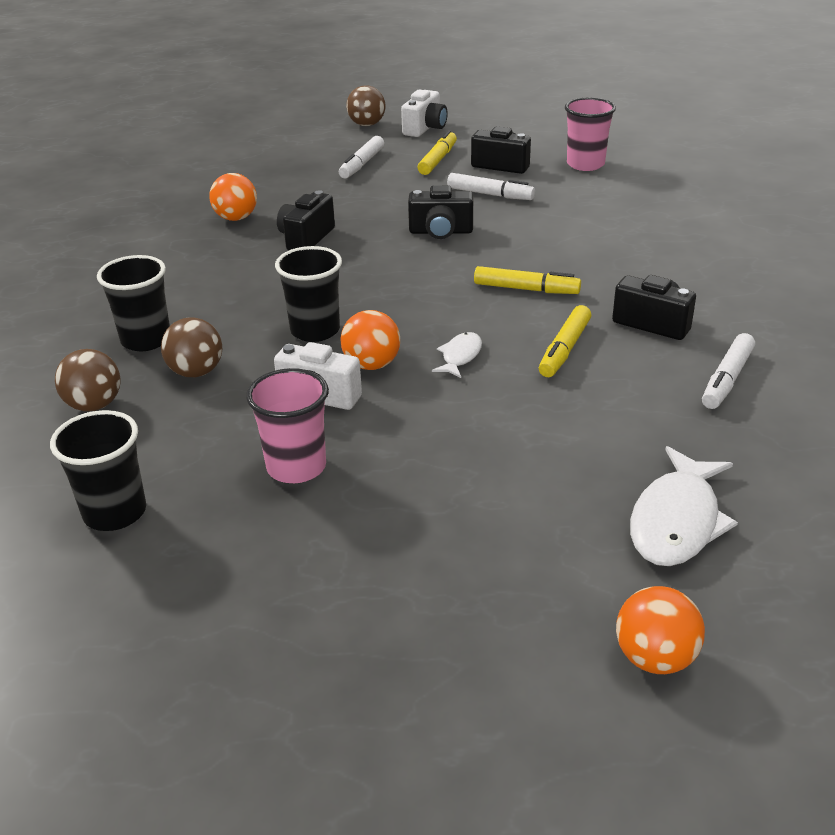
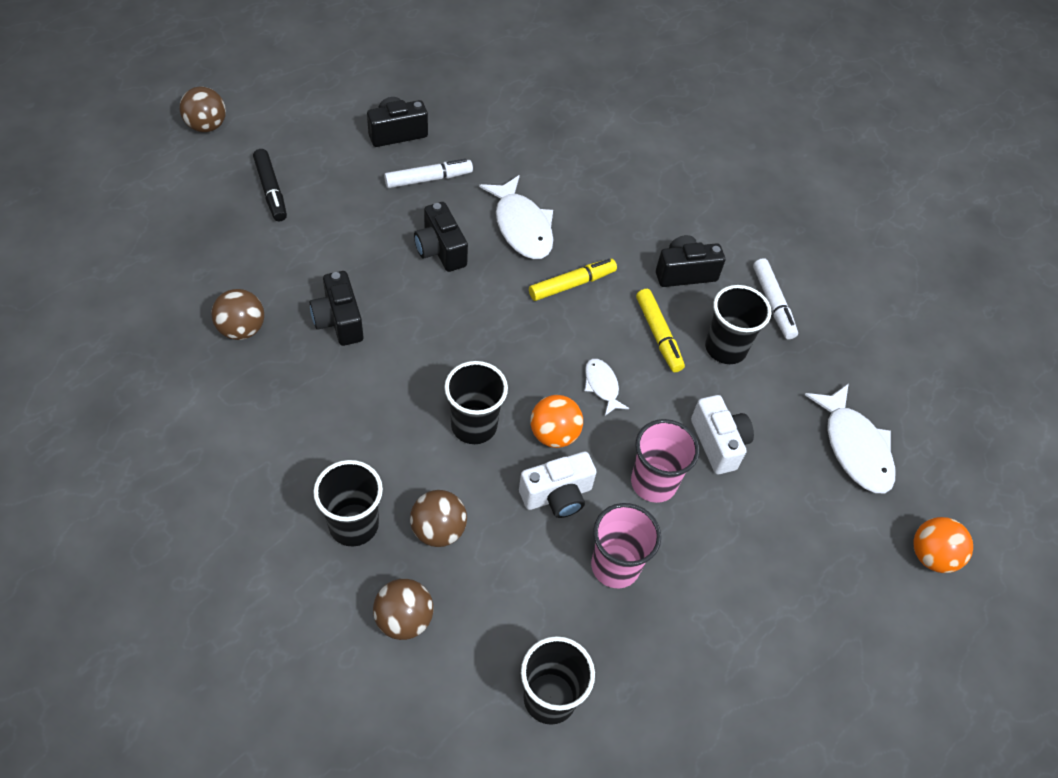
camera: 50 degrees left, 20 degrees up
(236, 218) = (242, 329): orange ball -> brown ball
(362, 164) = (271, 190): white marker -> black marker
(425, 128) = (271, 107): white camera -> white camera (718, 443)
(438, 160) = (334, 151): yellow marker -> none
(441, 232) = (440, 250): black camera -> black camera turned 105 degrees clockwise
(531, 243) = (522, 227): none -> white fish
(585, 164) = (462, 99): pink cup -> pink cup (653, 483)
(624, 386) = (725, 348): none -> black cup

